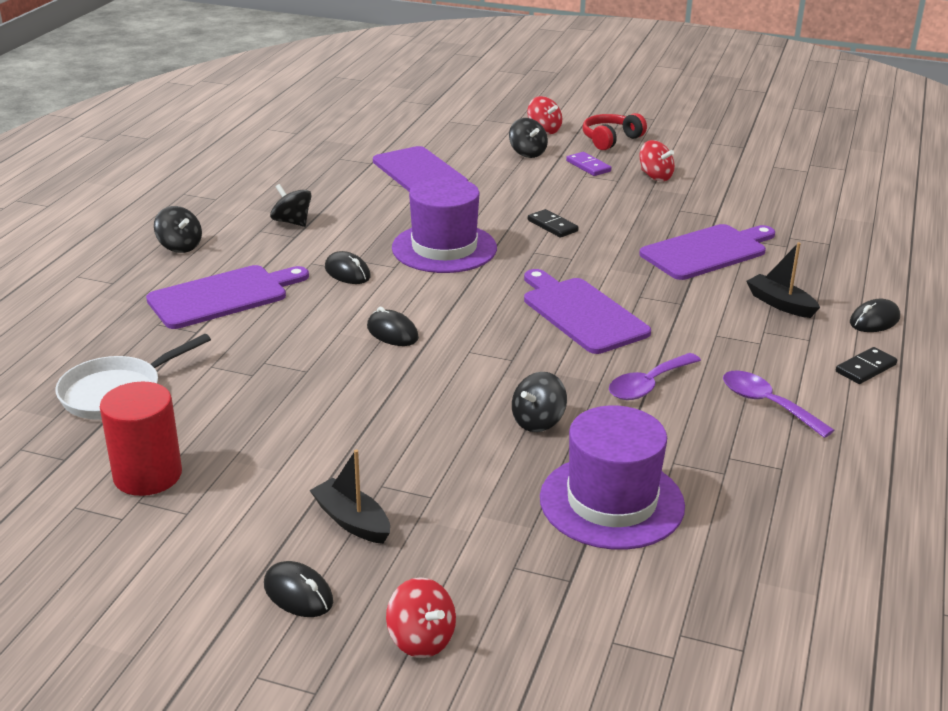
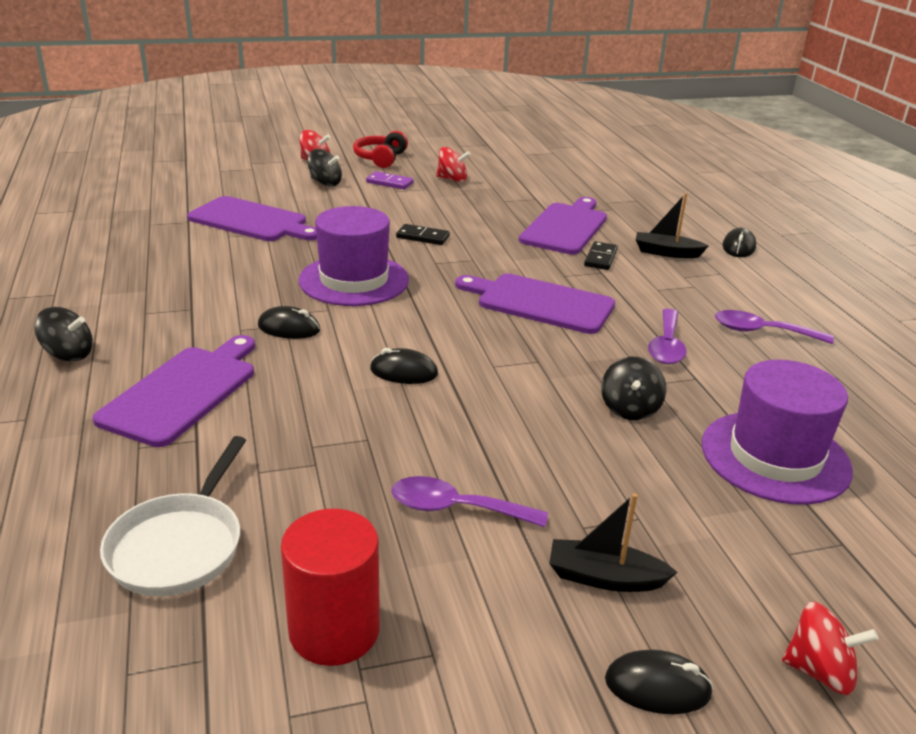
camera: 35 degrees left, 0 degrees up
(292, 222) = (171, 295): black spinning top -> none
(308, 438) = (455, 508): none -> purple spoon
(866, 368) = (781, 283): black domino -> black domino (601, 258)

